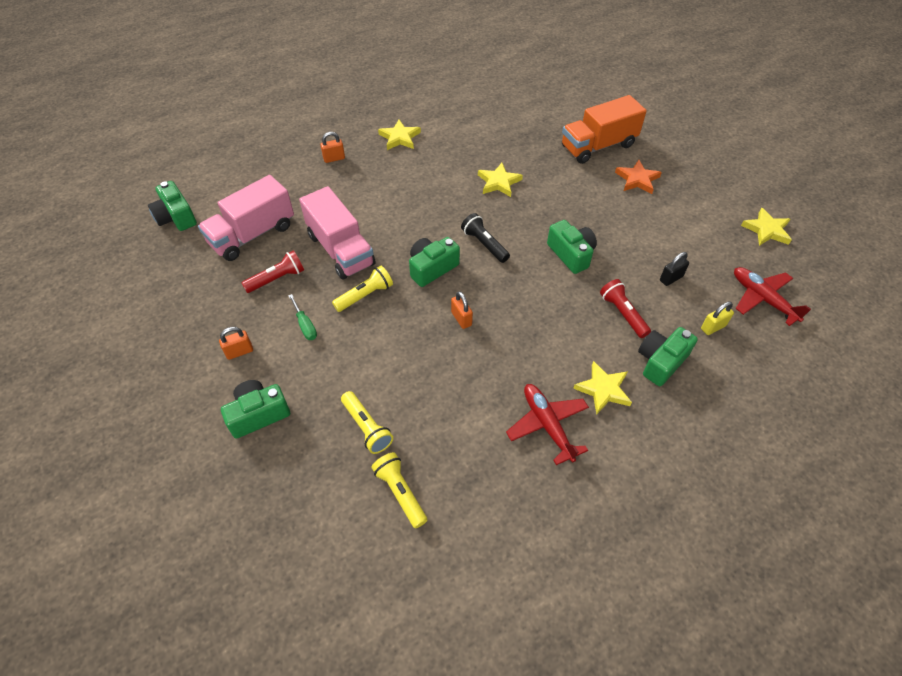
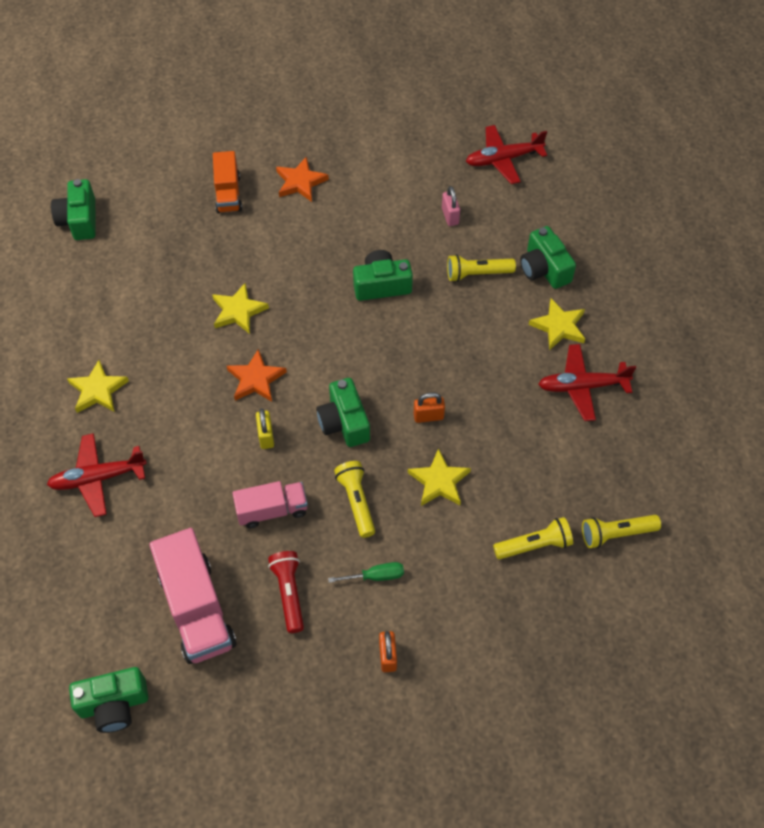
camera: 70 degrees left, 5 degrees up
(258, 414) = (482, 650): green camera -> green camera (79, 220)
(334, 158) = (97, 478): orange padlock -> red plane
(340, 250) = (272, 510): pink truck -> pink truck, size x0.61
(445, 209) = (256, 379): none -> orange star
(484, 244) = (331, 359): black flashlight -> none
(598, 146) = (228, 194): orange truck -> orange truck, size x0.61
(622, 313) = (477, 274): red flashlight -> yellow flashlight
(671, 278) = (450, 216): black padlock -> pink padlock
(713, 327) = (520, 211): yellow padlock -> yellow padlock (266, 436)
(767, 230) = (422, 113): yellow star -> yellow star (439, 481)

